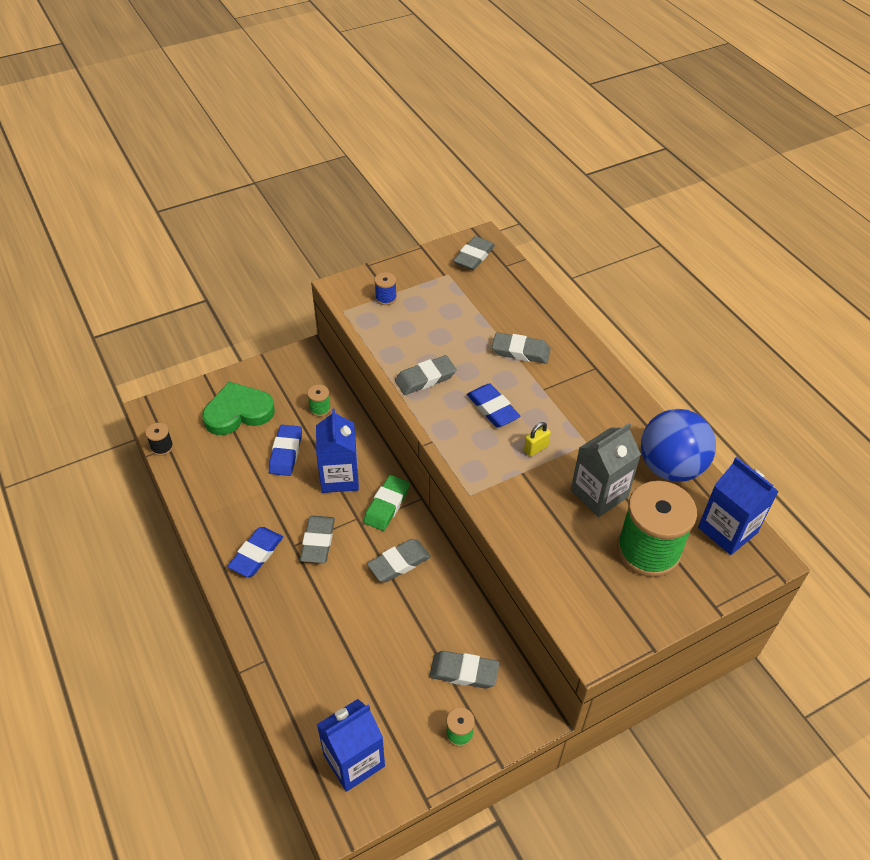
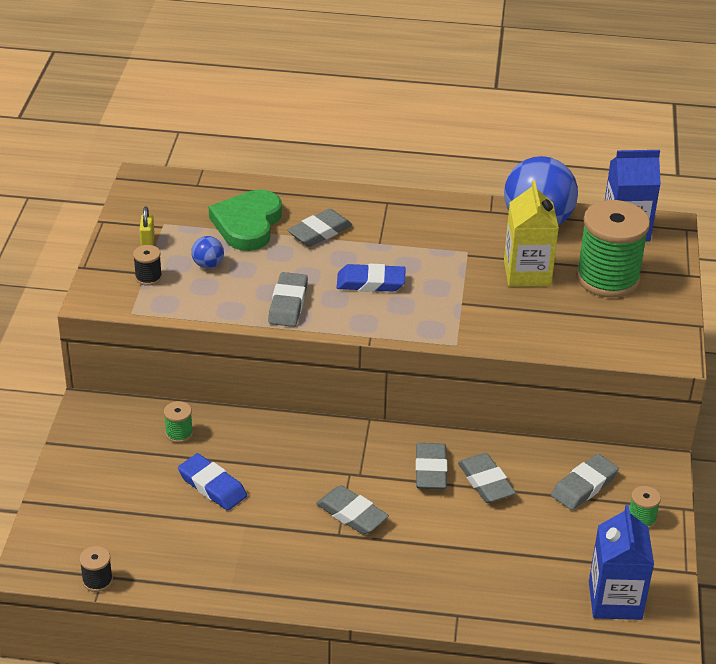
camera: 55 degrees left, 10 degrees down
(238, 412) = (114, 497): green heart -> green heart (247, 224)
(256, 554) = (324, 566): blue eraser -> none
(339, 477) = (286, 461): blue carton -> none
(386, 298) = (148, 277): blue spool -> black spool
(387, 505) = (355, 445): green eraser -> none
(427, 317) = (208, 265): none -> blue ball
(474, 256) = (160, 196): grey eraser -> grey eraser (486, 482)
(536, 448) = (443, 282): yellow padlock -> yellow padlock (147, 241)
(599, 493) = (527, 273): grey carton -> yellow carton

